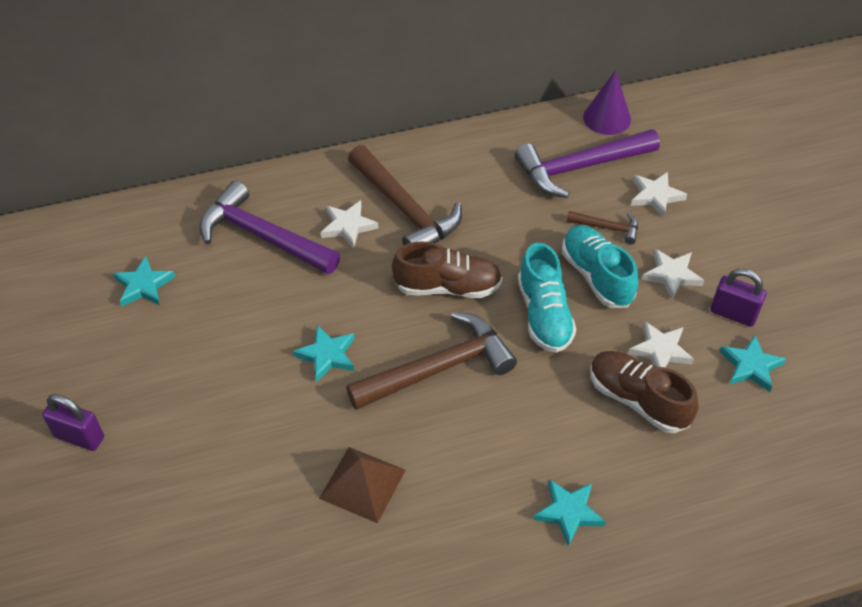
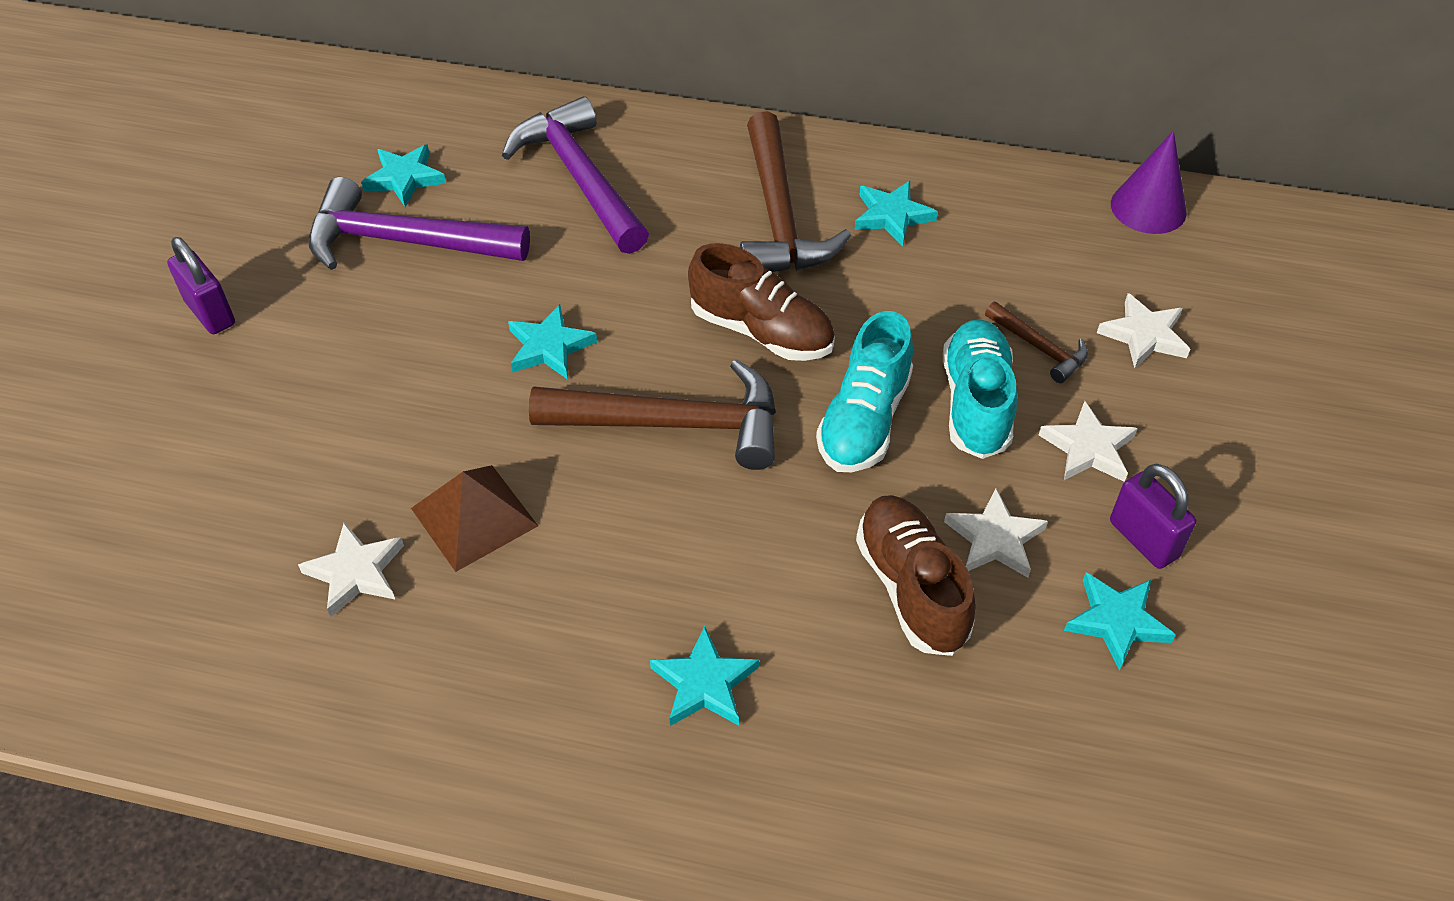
camera: 30 degrees right, 0 degrees up
(348, 226) = (692, 207): white star -> white star (356, 572)
(471, 182) = (892, 216): none -> turquoise star
(580, 167) = (1059, 256): purple hammer -> purple hammer (405, 242)

